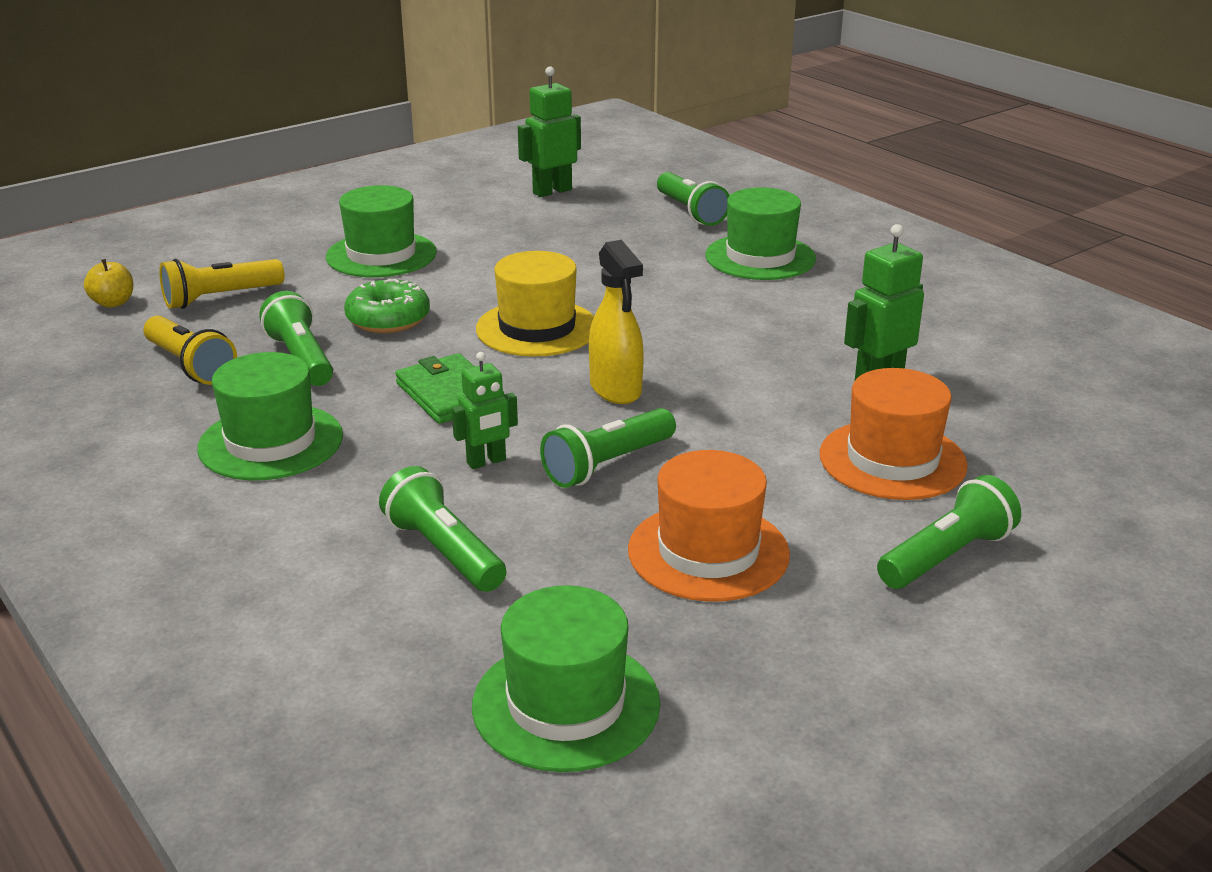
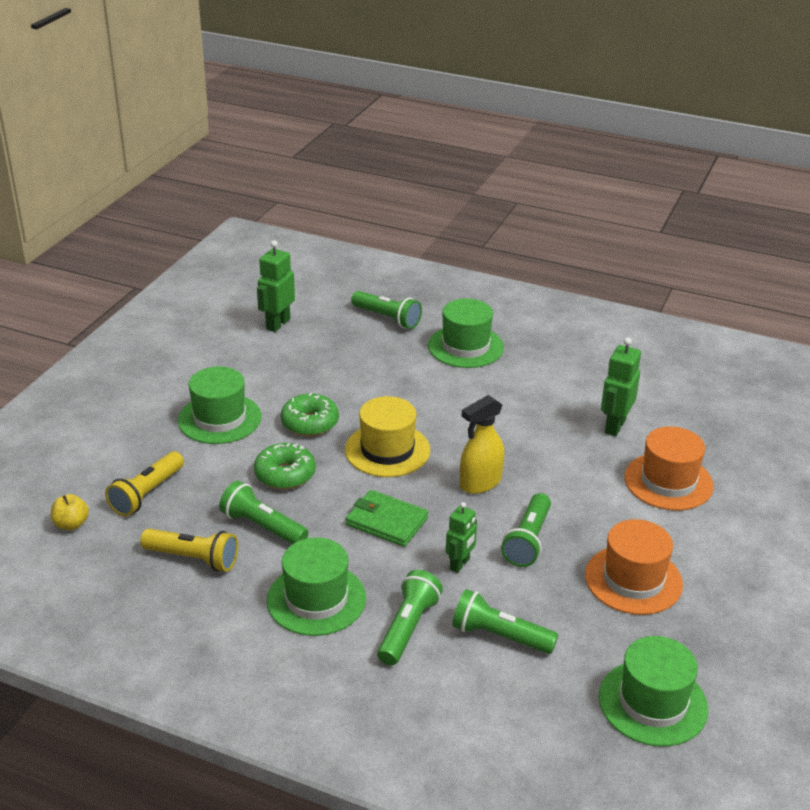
camera: 30 degrees left, 5 degrees up
(477, 282) = (310, 423): none -> green donut
(616, 389) = (480, 483): yellow spray bottle -> yellow spray bottle turned 105 degrees clockwise
(947, 556) = (744, 536): green flashlight -> green flashlight (408, 628)

